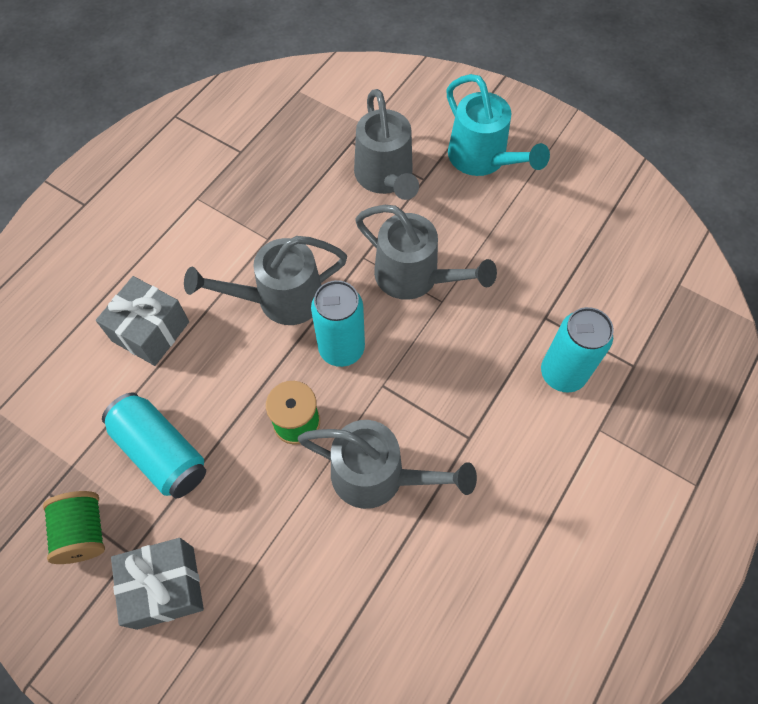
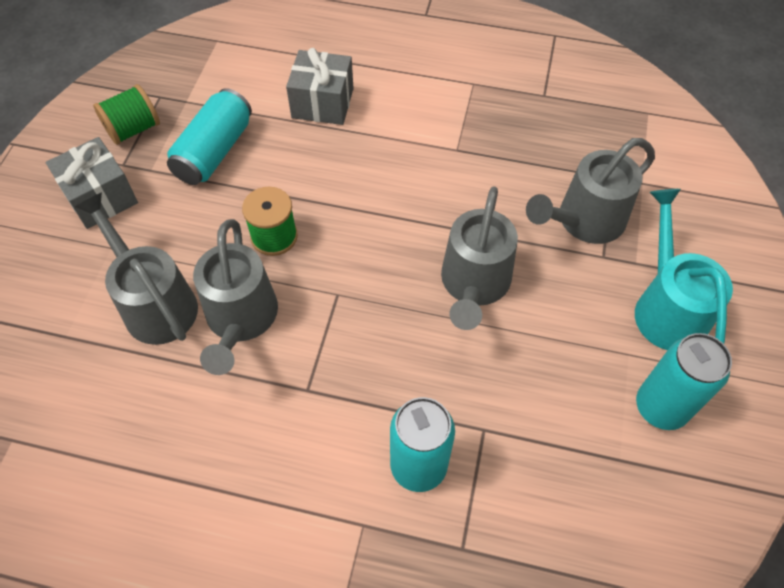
camera: 70 degrees right, 5 degrees down
(279, 300) = (394, 181): grey watering can -> grey watering can (154, 302)
(341, 349) = (363, 247): turquoise can -> turquoise can (660, 407)
(483, 159) = (666, 306): turquoise watering can -> turquoise watering can turned 135 degrees clockwise

